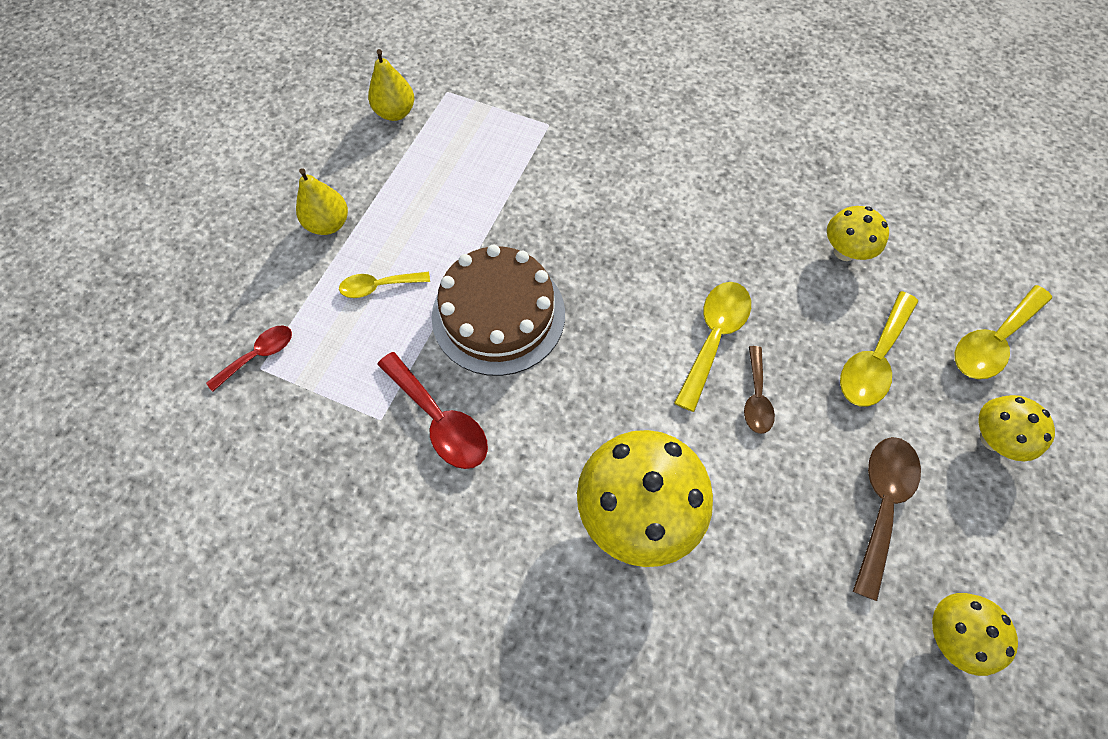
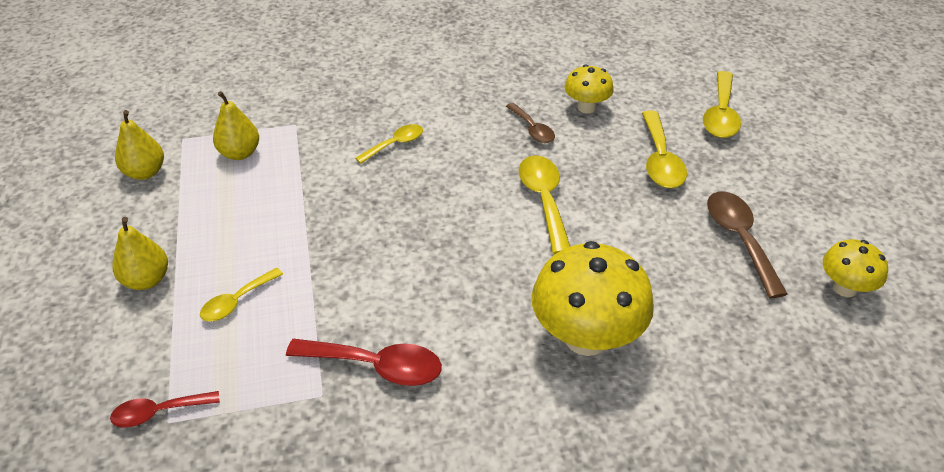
camera: 35 degrees left, 20 degrees down
(259, 355) = (158, 412): red spoon -> red spoon turned 120 degrees counterclockwise
(481, 132) = (240, 153): none -> yellow pear
(498, 315) = (363, 268): brown cake -> none
(621, 195) = (395, 144): none -> yellow spoon
(756, 398) = (605, 221): brown spoon -> brown spoon (532, 129)
(993, 439) = (769, 167): yellow mushroom -> none

